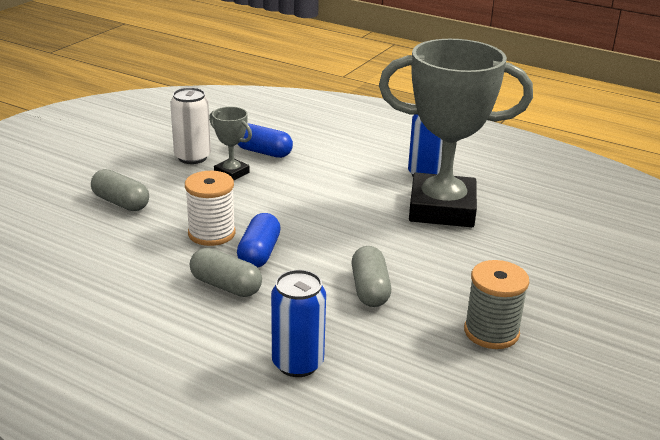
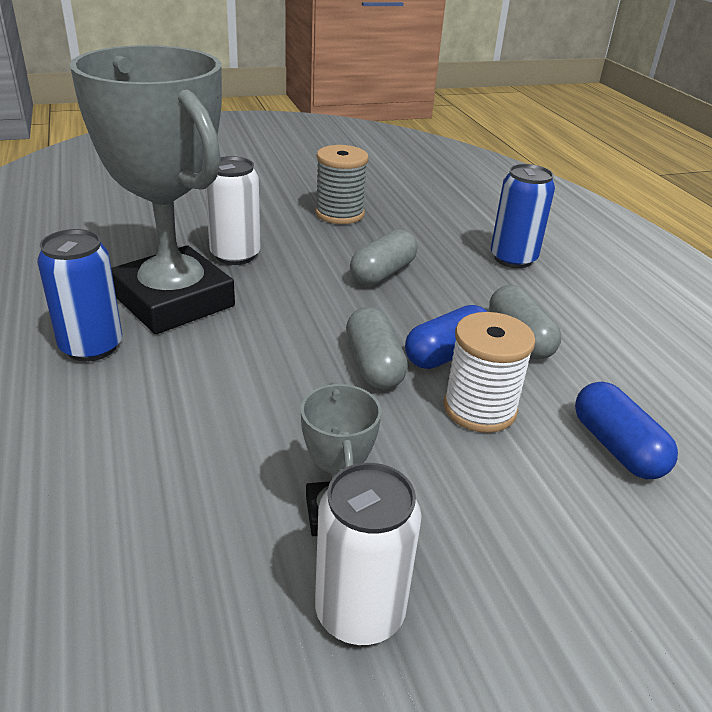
camera: 140 degrees left, 5 degrees up
(121, 203) = (584, 549): grey capsule -> grey capsule (374, 365)
(263, 152) = (216, 538): blue capsule -> blue capsule (616, 447)
(474, 251) = (235, 255): none -> white can

